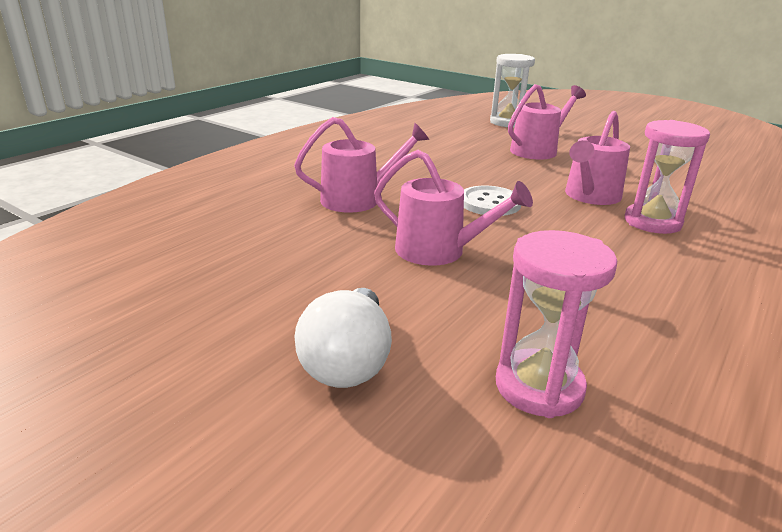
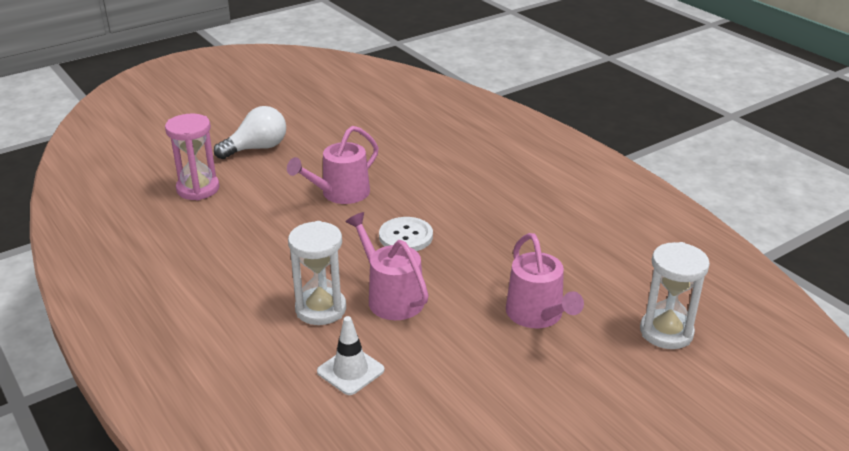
camera: 110 degrees right, 5 degrees up
(348, 361) = (257, 148): white light bulb -> white light bulb turned 120 degrees clockwise
(358, 199) = (443, 179): pink watering can -> none
(652, 222) = (321, 309): pink hourglass -> white hourglass
(698, 198) = (350, 371): none -> white traffic cone

